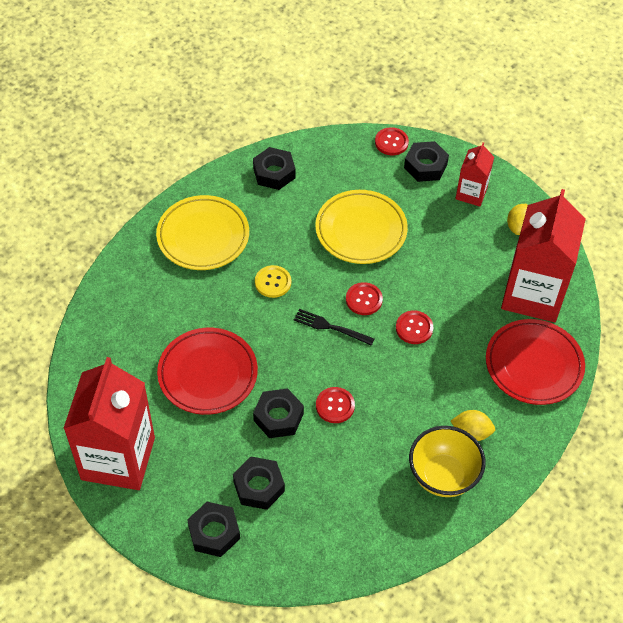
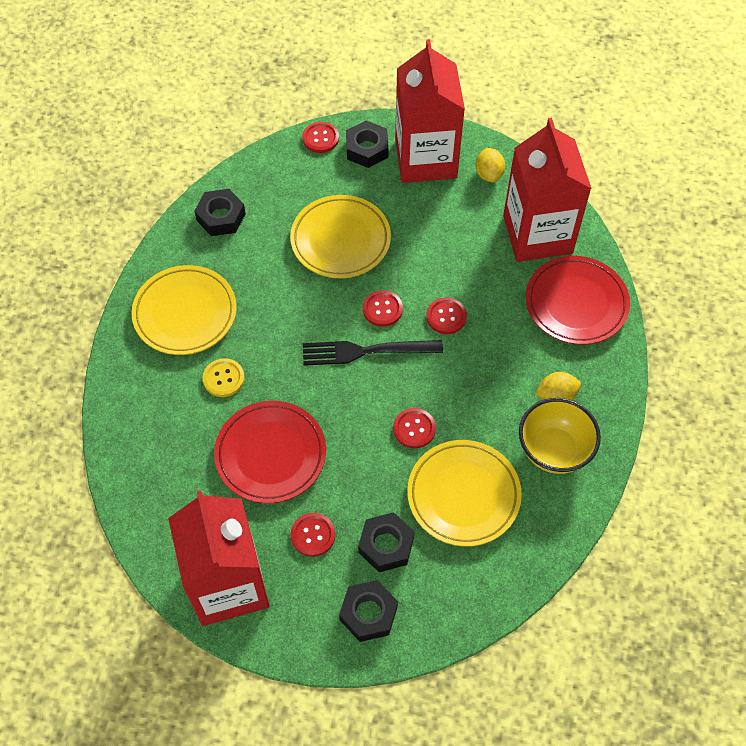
camera: 25 degrees left, 5 degrees up
(205, 451) = (313, 535): none -> red button
(273, 282) = (283, 330): yellow button -> yellow button (223, 378)
(278, 417) = (366, 466): black nut -> none
(330, 327) = (365, 351): black fork -> black fork, size x1.54
(345, 477) = (463, 495): none -> yellow plate
(471, 193) = (425, 159): red carton -> red carton, size x2.00

